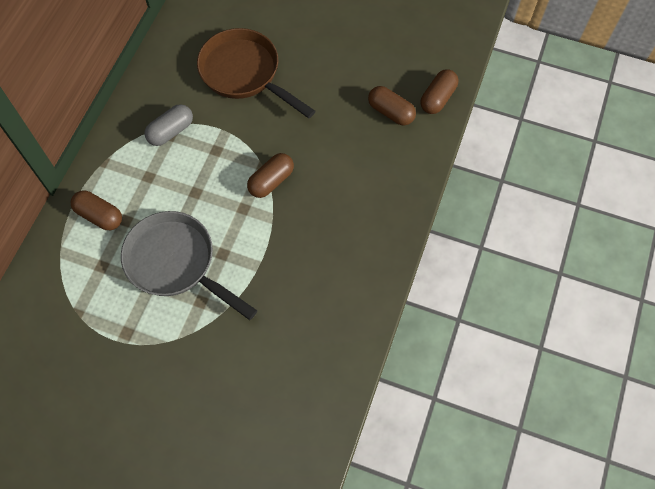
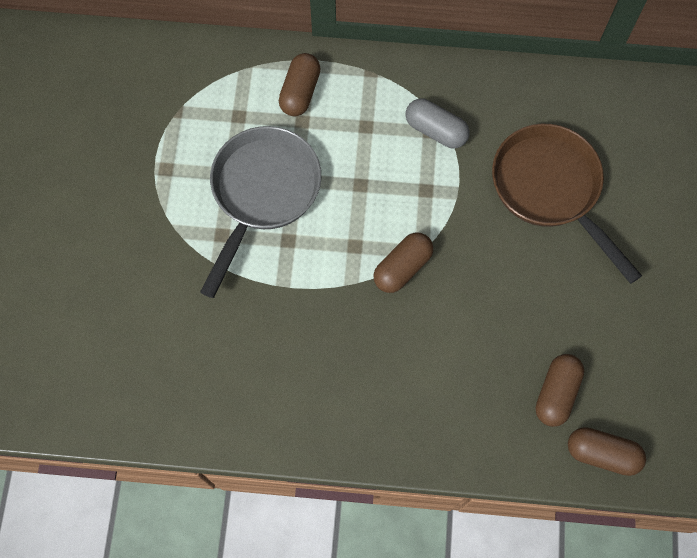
camera: 75 degrees right, 5 degrees up
(244, 74) = (550, 190): brown pan -> brown pan turned 60 degrees counterclockwise
(271, 181) = (402, 268): brown capsule -> brown capsule turned 75 degrees counterclockwise

